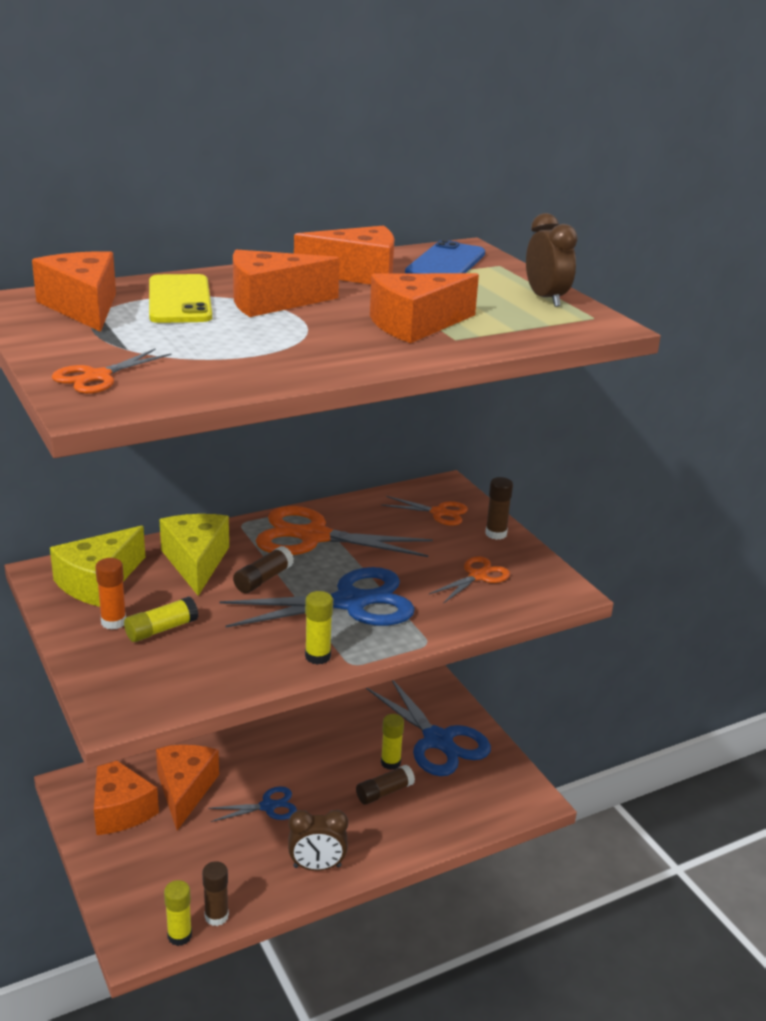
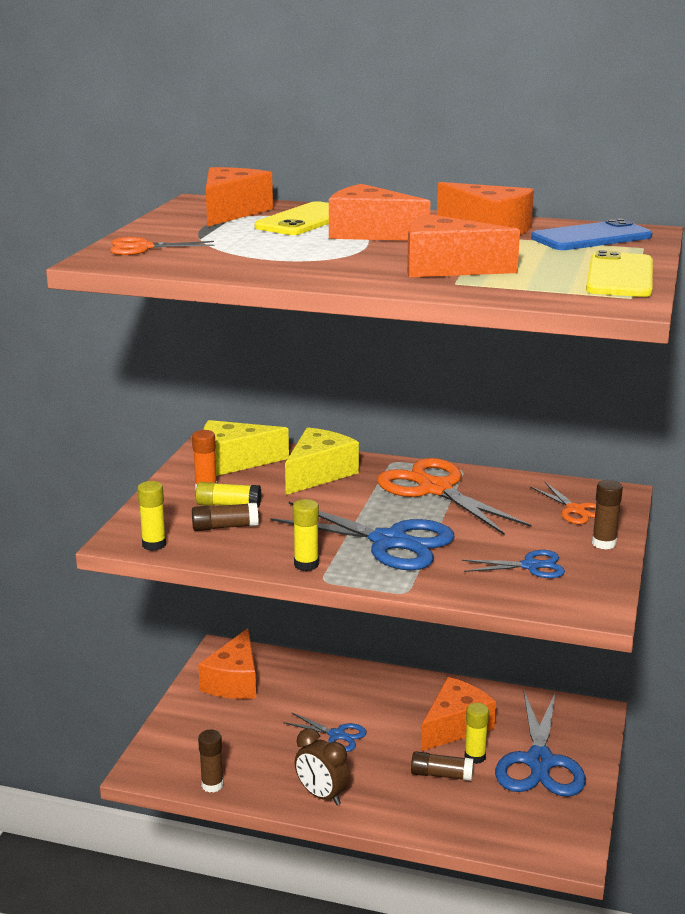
camera: 45 degrees right, 5 degrees down
(179, 936) = (174, 782): yellow glue stick -> yellow glue stick (154, 545)
(185, 790) = (291, 693): orange cheese -> orange cheese (455, 726)
(263, 579) = (349, 502): brown glue stick -> brown glue stick (225, 527)
(478, 576) = (531, 566): orange scissors -> blue scissors
(546, 299) = (620, 276): brown clock -> yellow phone

